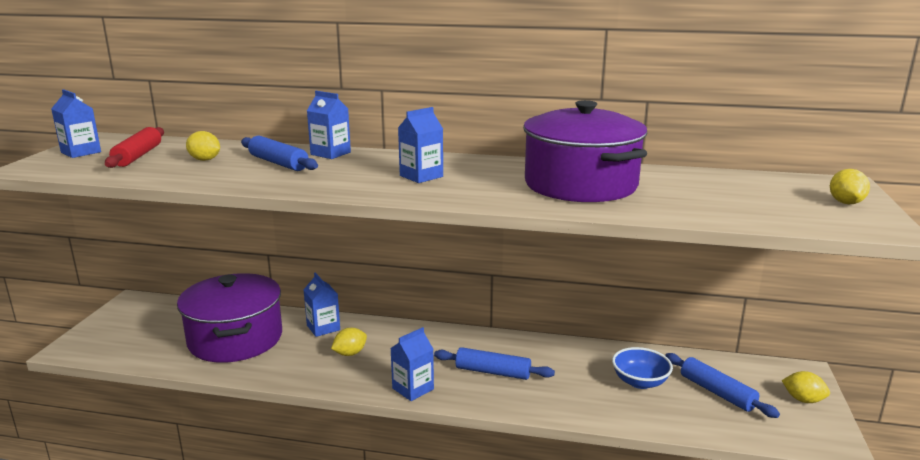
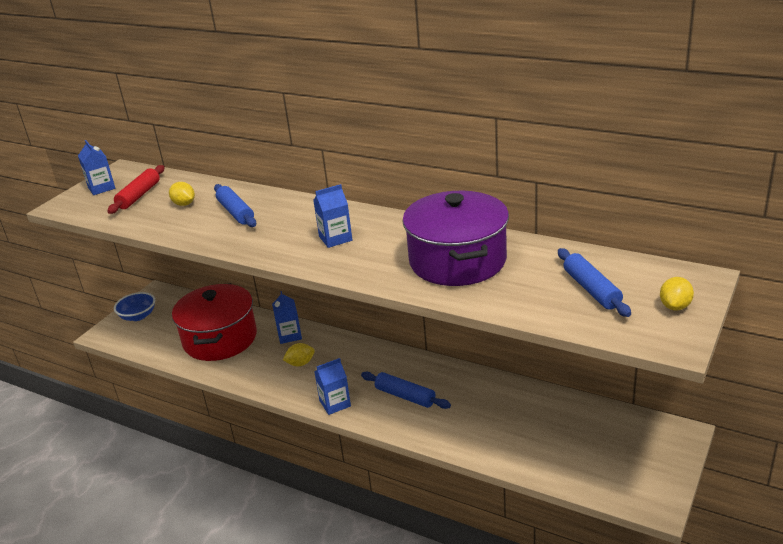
camera: 20 degrees right, 10 degrees up
(235, 339) = (220, 339): purple pot -> red pot
(330, 153) = (281, 201): blue carton -> none
(640, 382) = (524, 422): blue bowl -> blue bowl (138, 316)
(717, 392) = (586, 442): blue rolling pin -> blue rolling pin (591, 289)
(803, 400) = (661, 461): yellow lemon -> none

